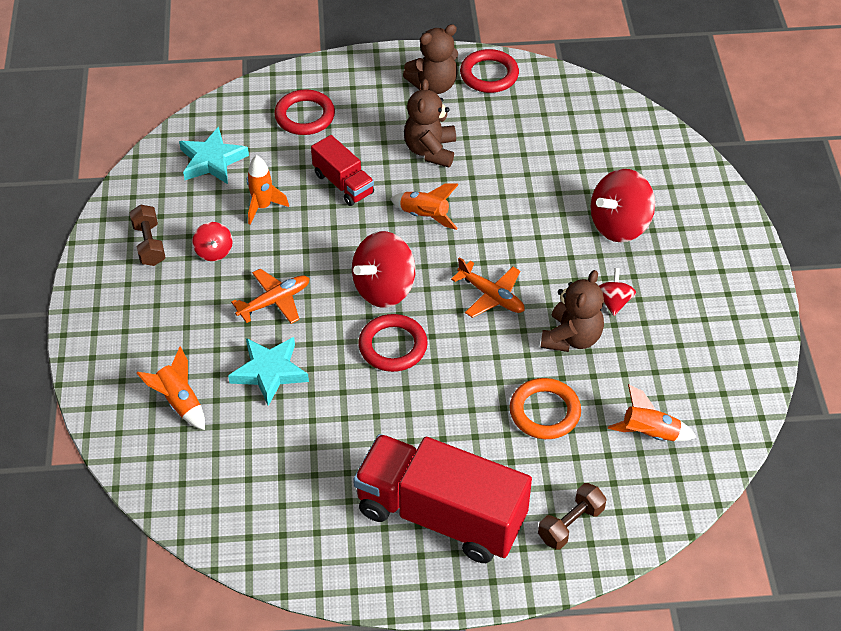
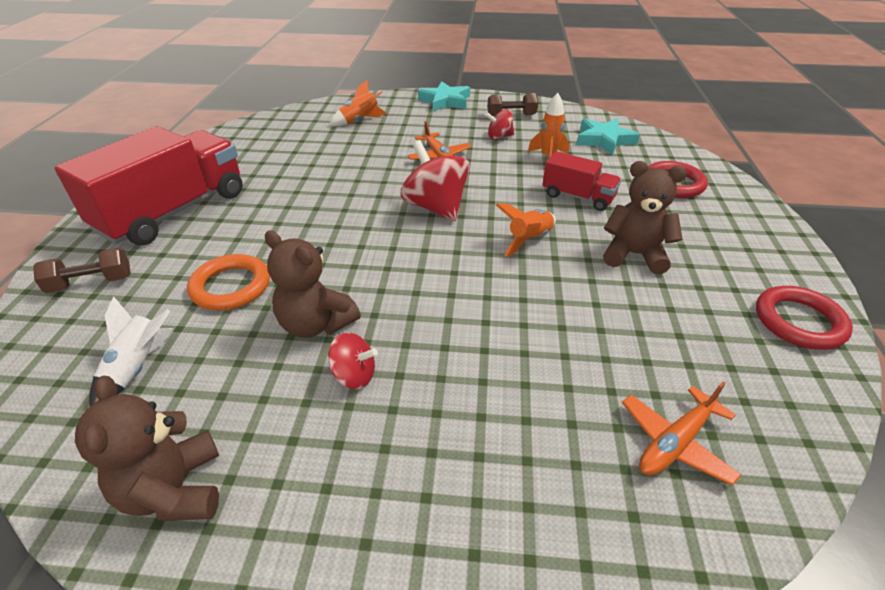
camera: 100 degrees right, 10 degrees down
(269, 372) = (368, 151): turquoise star -> turquoise star (445, 101)
(343, 184) = (578, 197): red truck -> red truck turned 120 degrees counterclockwise
(393, 346) = (365, 205): red ring -> none
(434, 85) = (756, 270): brown teddy bear -> brown teddy bear (174, 490)
(491, 296) = (403, 271): orange plane -> orange plane (675, 442)
(571, 524) = (91, 283): brown dumbbell -> brown dumbbell turned 75 degrees counterclockwise
(619, 225) = (494, 413): red spinning top -> none
(649, 433) = (138, 368): orange rocket -> white rocket

